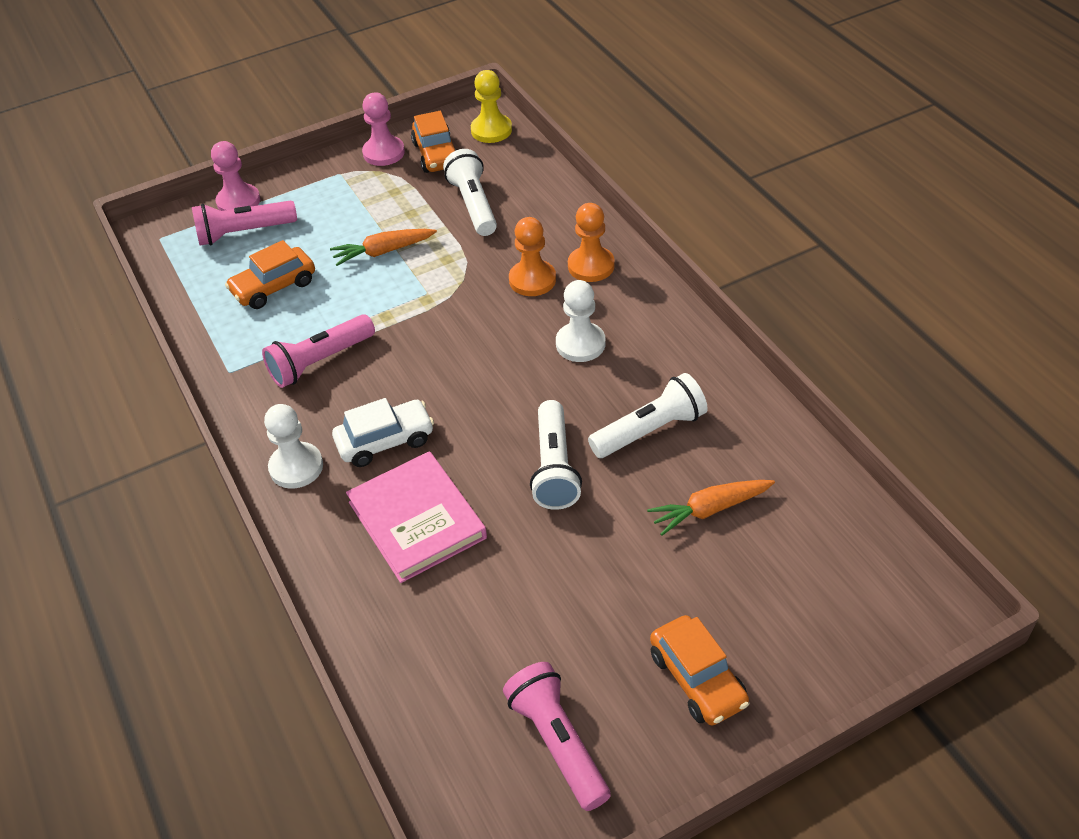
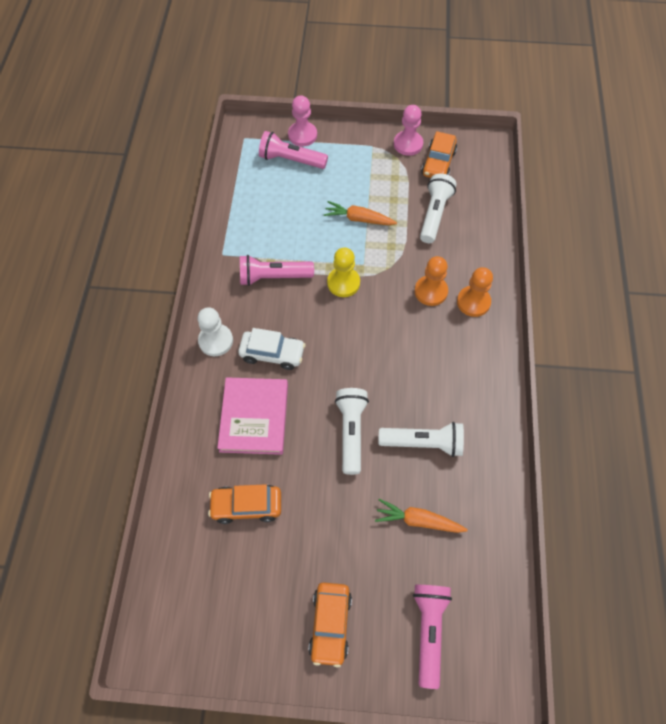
camera: 30 degrees right, 15 degrees up
(274, 287) = (282, 209): orange car -> orange car (246, 506)
(491, 130) = (485, 162): yellow pawn -> yellow pawn (343, 283)
(554, 467) = (351, 432): white flashlight -> white flashlight turned 150 degrees clockwise
(558, 743) = (230, 608): pink flashlight -> pink flashlight (429, 631)
(580, 344) = (426, 355): white pawn -> none

